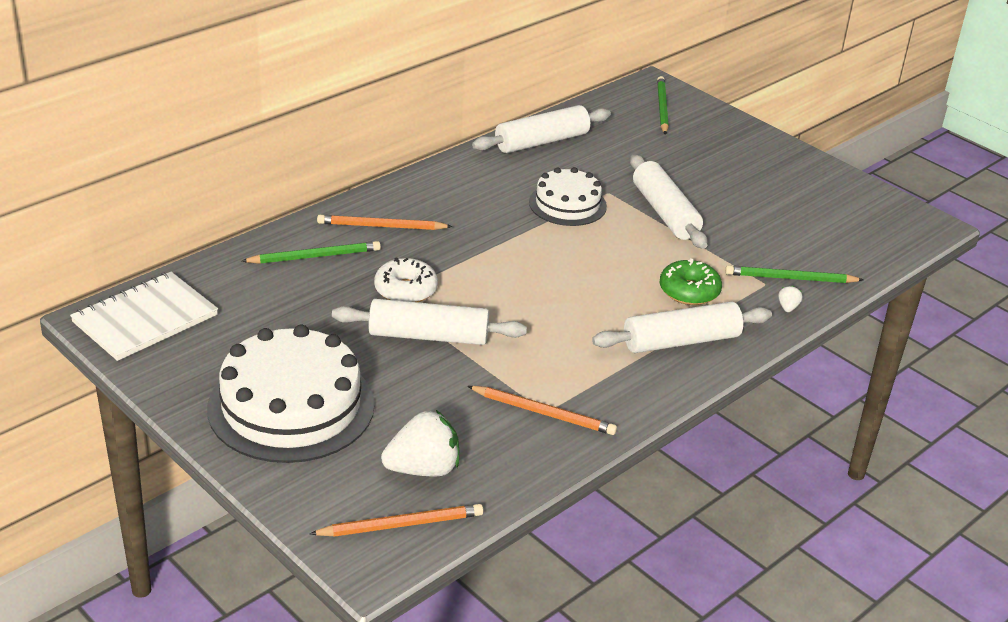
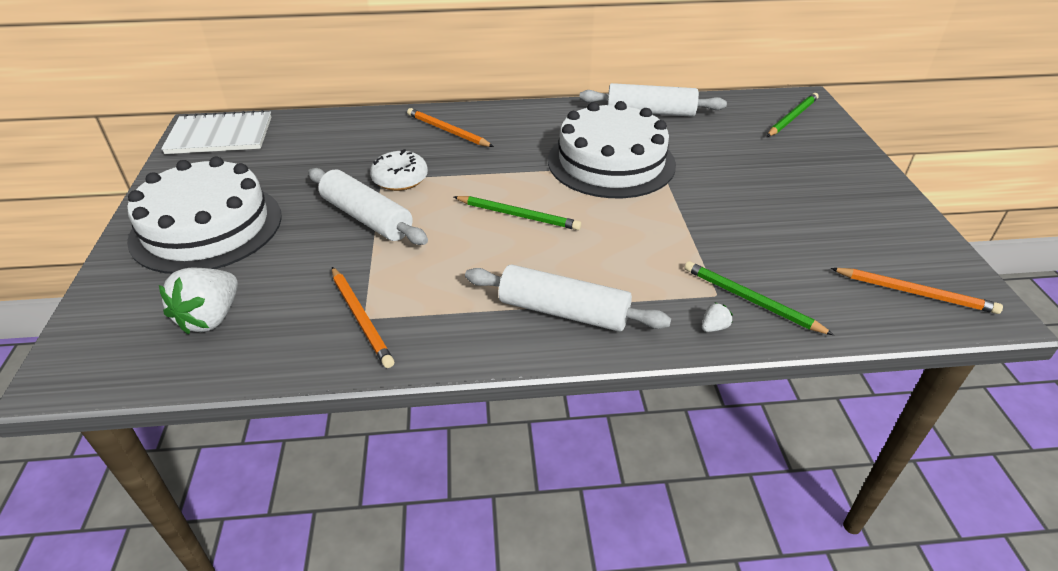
camera: 40 degrees right, 5 degrees up
(314, 256) = (375, 135): green pencil -> green pencil (518, 215)
(401, 524) = (129, 355): orange pencil -> orange pencil (915, 293)
(423, 469) = (211, 318): white strawberry -> white strawberry turned 90 degrees clockwise
(567, 204) = (611, 162): white cake -> white cake, size x1.72
(665, 213) = (691, 197): white rolling pin -> none
(689, 291) = (629, 270): green donut -> none

